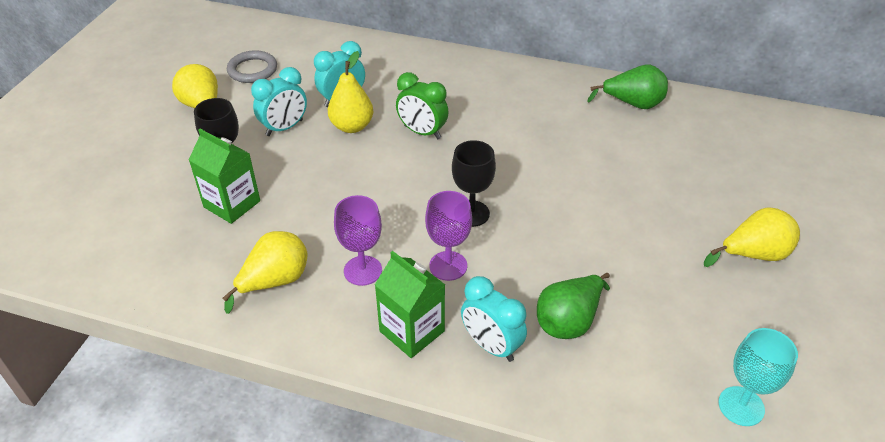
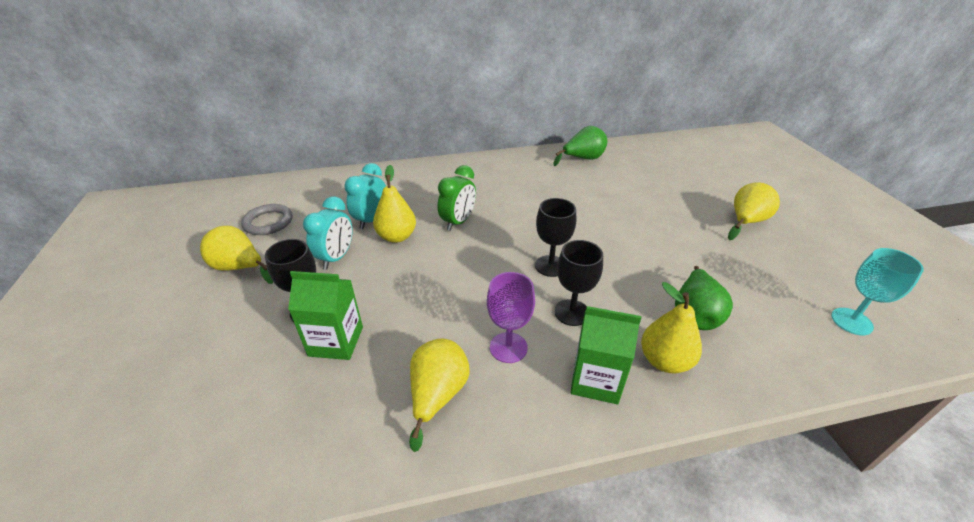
camera: 30 degrees left, 5 degrees down
(422, 132) = (458, 222): green clock -> green clock turned 60 degrees counterclockwise
(448, 266) = (571, 312): purple goblet -> black goblet
(491, 346) = (664, 361): turquoise clock -> yellow pear

